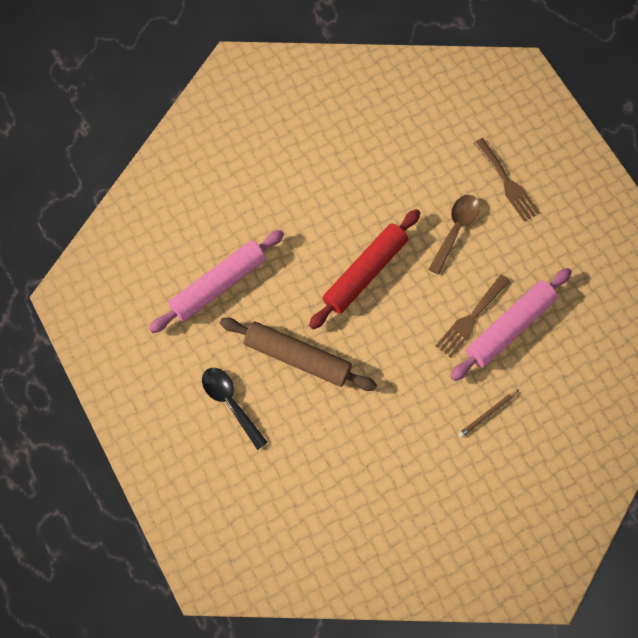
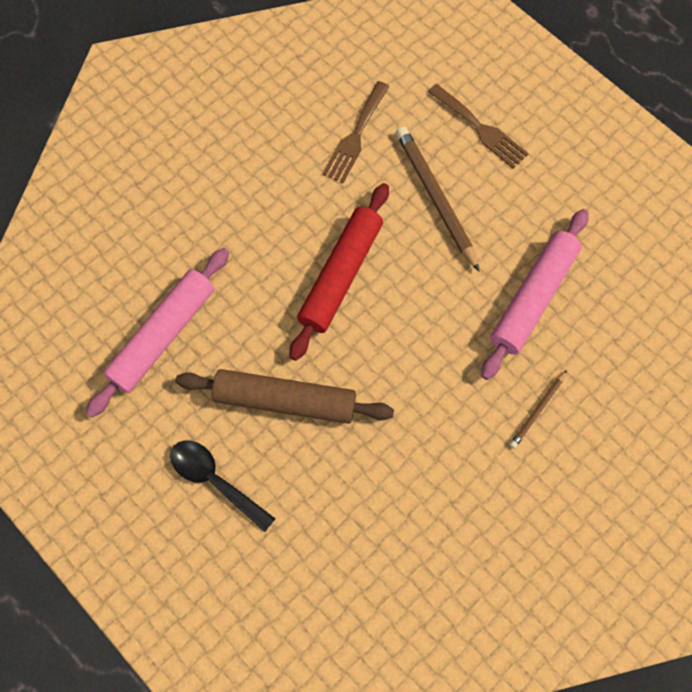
camera: 15 degrees left, 0 degrees up
(455, 230) = (435, 198): brown spoon -> brown pencil
(471, 318) = (484, 299): brown fork -> brown fork (355, 136)

